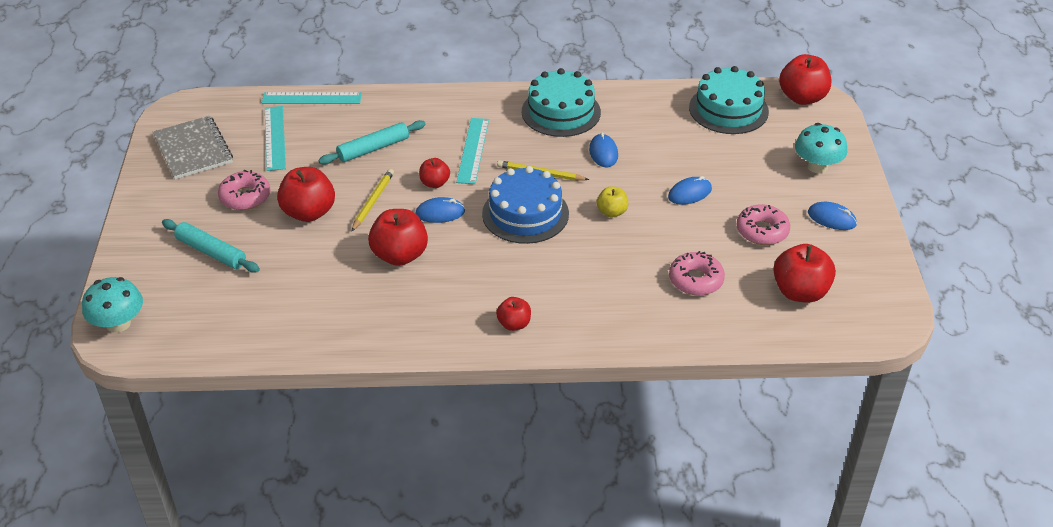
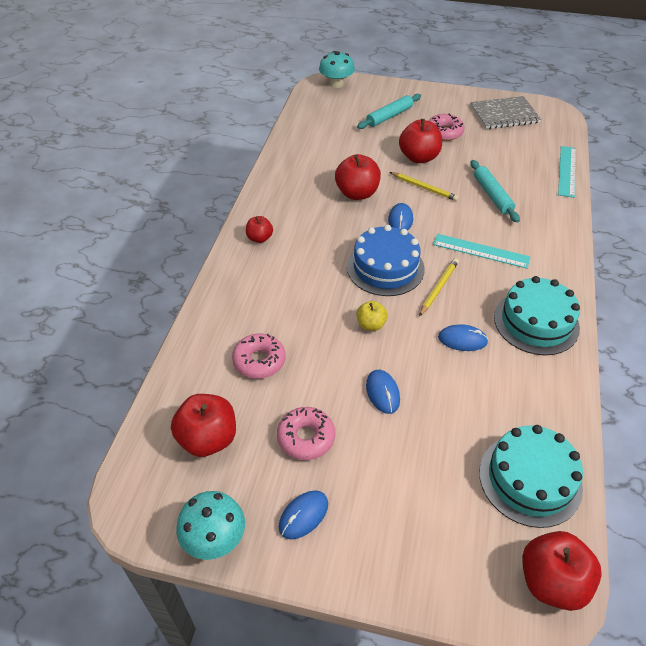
camera: 105 degrees right, 5 degrees up
(275, 138) = (513, 149): turquoise ruler -> none
(435, 183) = (439, 222): red apple -> none
(817, 166) = (401, 539): turquoise mushroom -> turquoise mushroom (214, 538)

